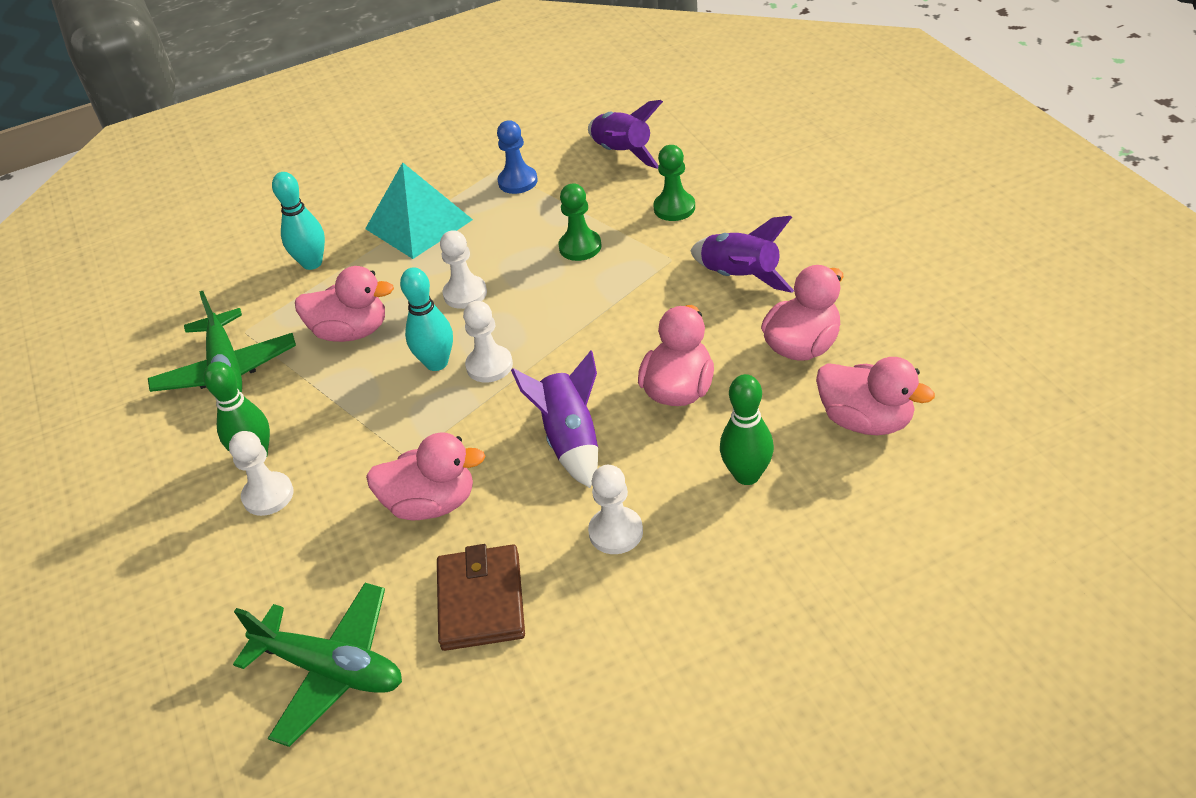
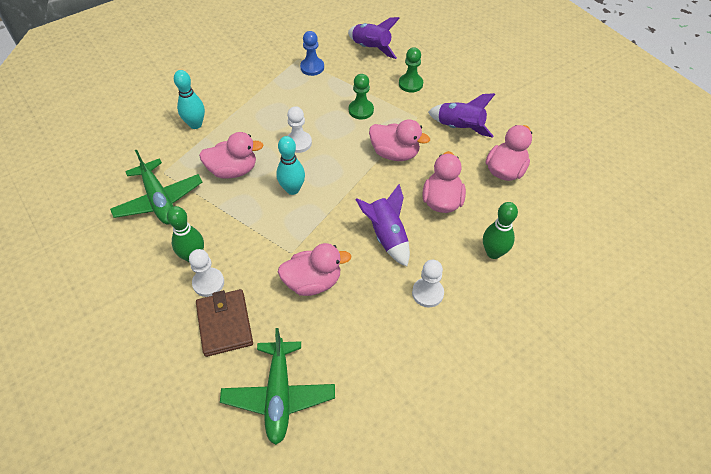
camera: 15 degrees left, 10 degrees up
(331, 670) = (279, 395): green plane -> green plane turned 75 degrees clockwise
(418, 224) = (257, 97): turquoise pyramid -> none
(481, 601) = (359, 343): brown wallet -> brown wallet (224, 324)
(489, 365) = (325, 190): white pawn -> none
(866, 420) = (551, 215): pink duck -> pink duck (395, 153)

